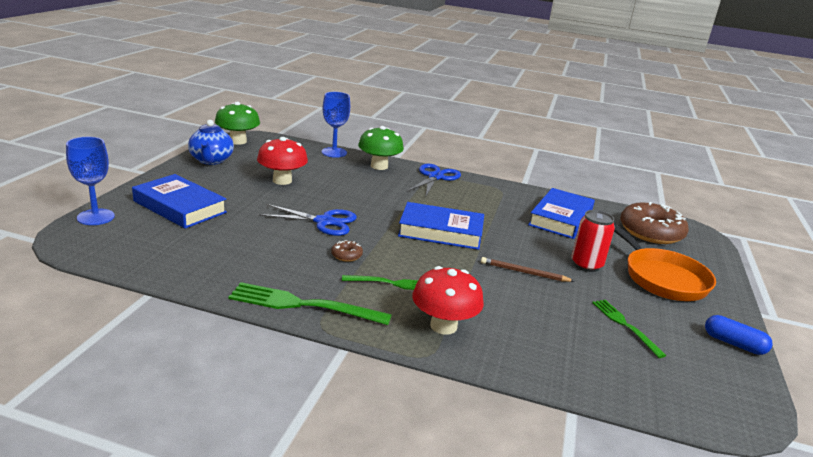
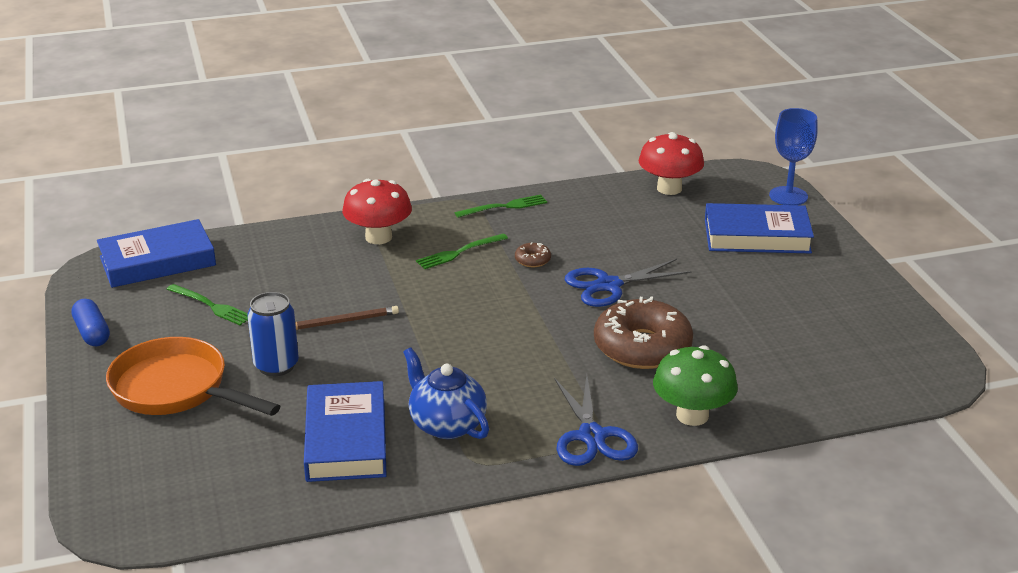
camera: 150 degrees right, 5 degrees up
(211, 160) = (872, 307): blue teapot -> blue teapot (446, 424)
(238, 141) = (929, 358): green mushroom -> none
(282, 180) = (745, 318): red mushroom -> red mushroom (669, 188)
(302, 305) = (505, 206): green fork -> green fork, size x0.61
(334, 152) = (791, 411): blue goblet -> none
(441, 231) = (478, 334): blue book -> blue book (157, 261)
(586, 265) = (276, 366): red can -> blue can
(651, 232) = (198, 479): brown donut -> brown donut (642, 347)
(734, 344) = (92, 333): blue capsule -> blue capsule turned 60 degrees clockwise

